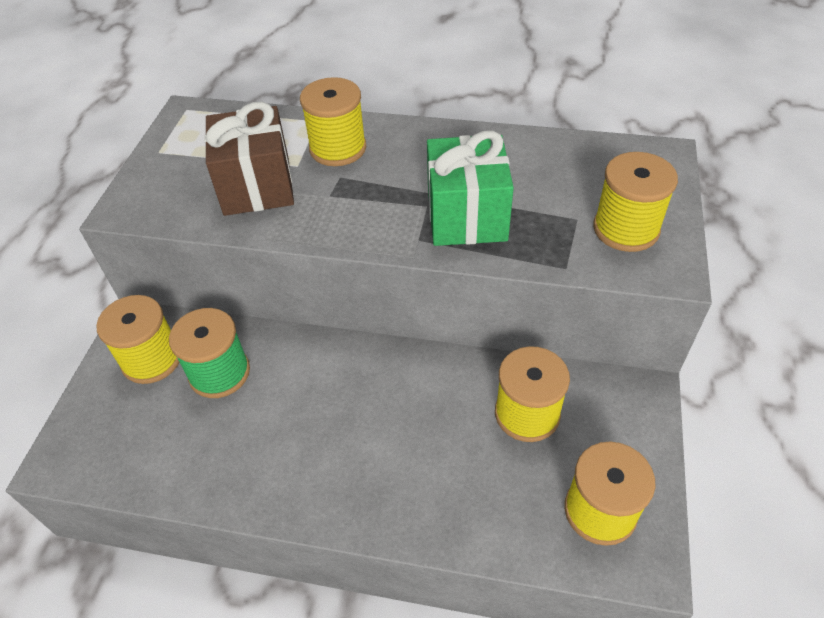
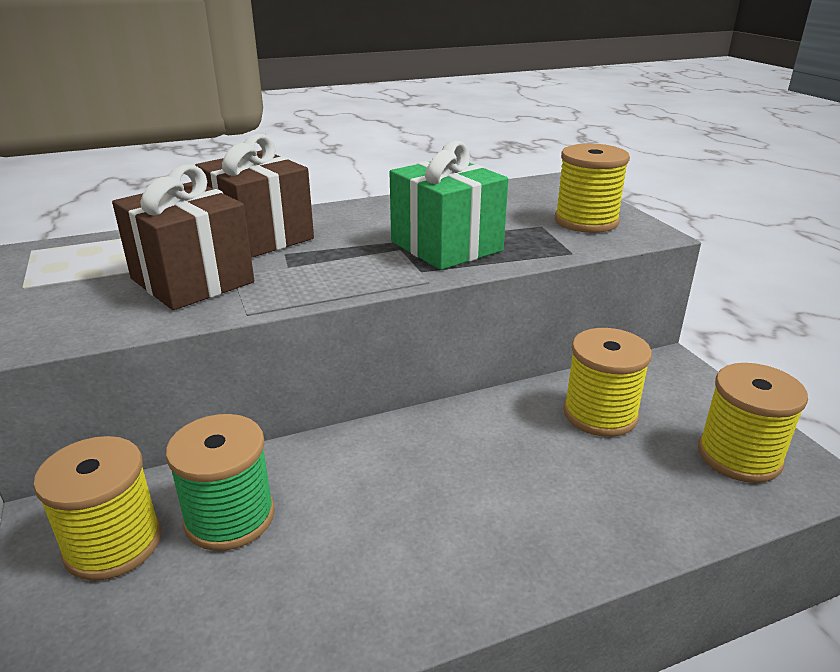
camera: 35 degrees left, 20 degrees down
(338, 148) = (259, 236): yellow spool -> brown gift

